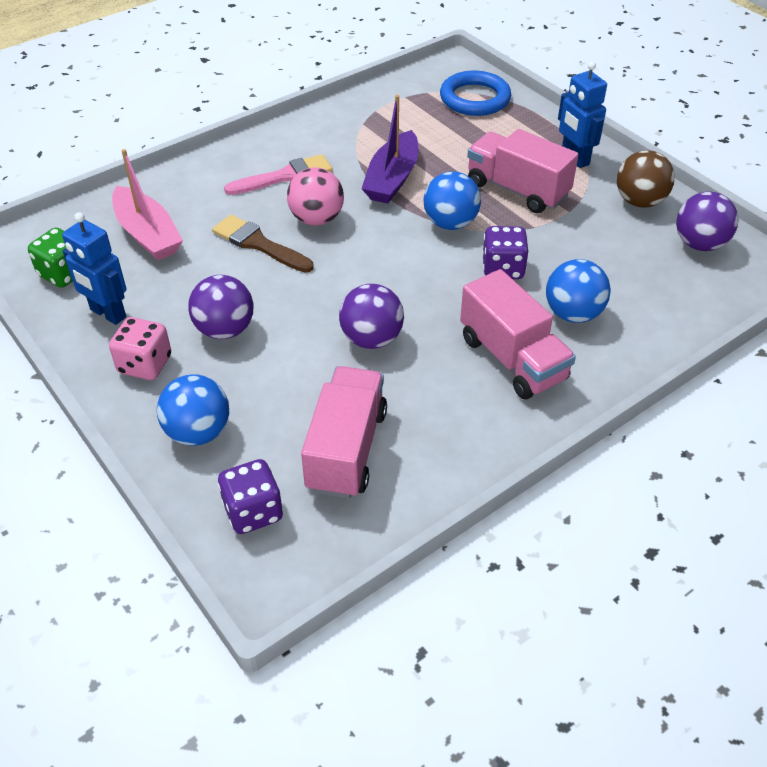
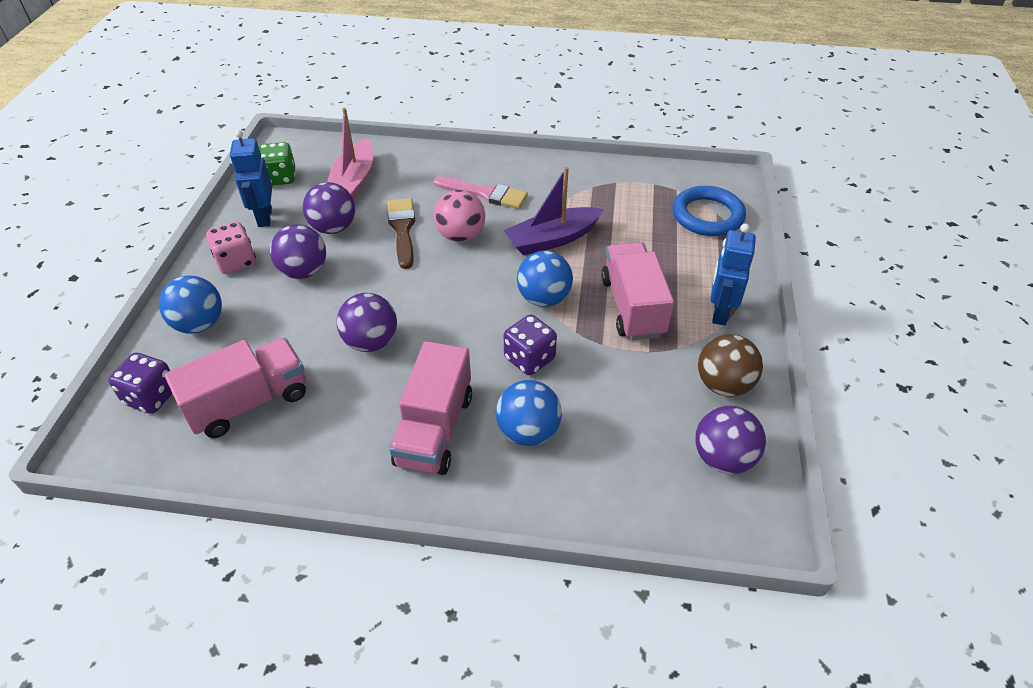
camera: 45 degrees right, 0 degrees up
(193, 281) = (333, 228): none -> purple ball

